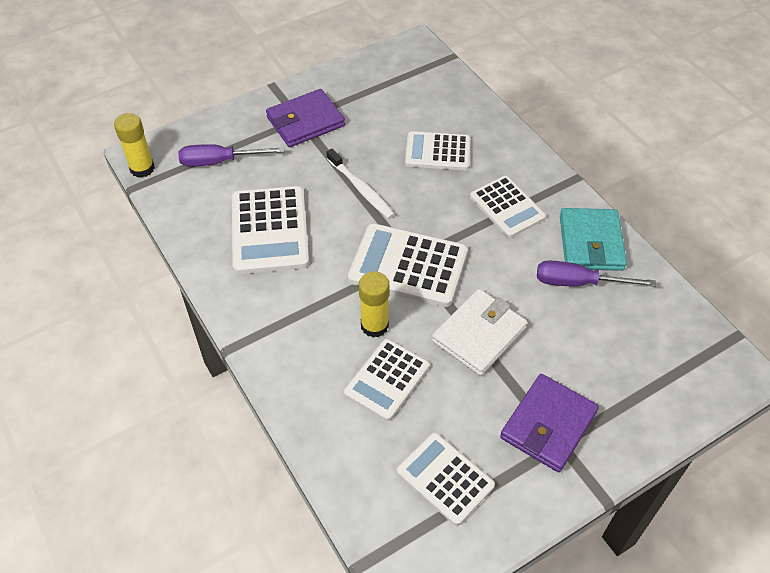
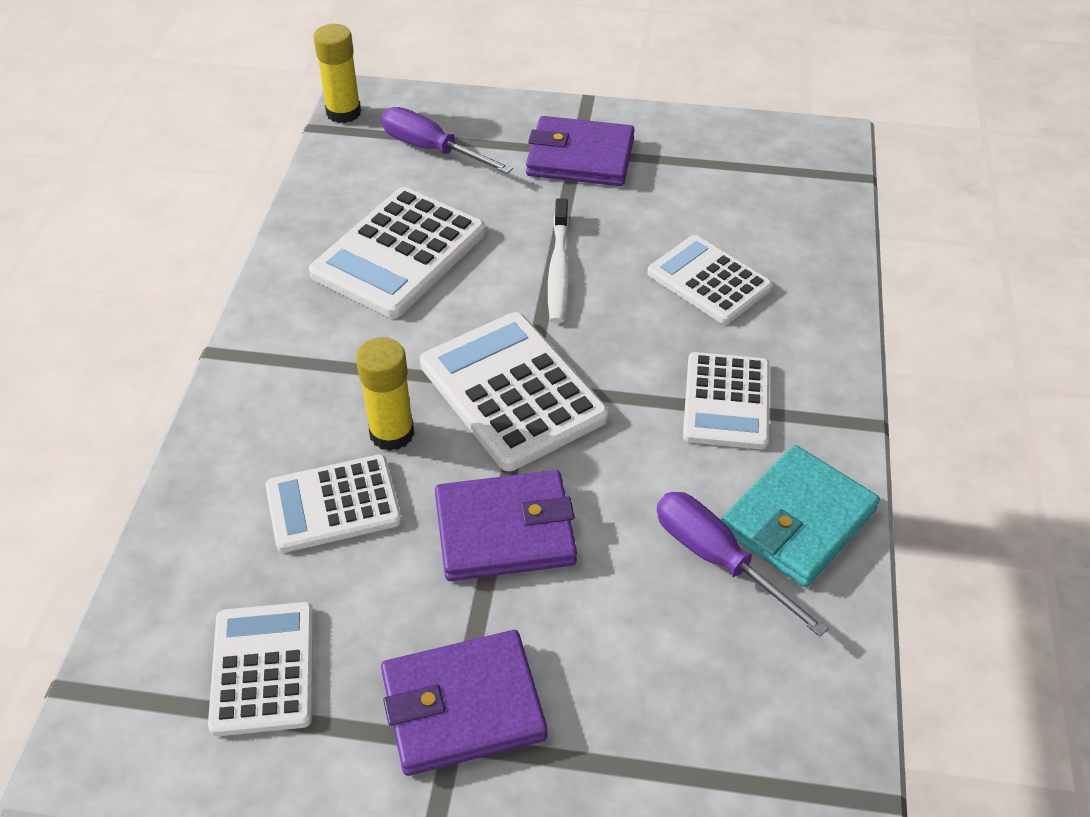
camera: 40 degrees right, 5 degrees down
(479, 334) = (505, 531): white wallet -> purple wallet

